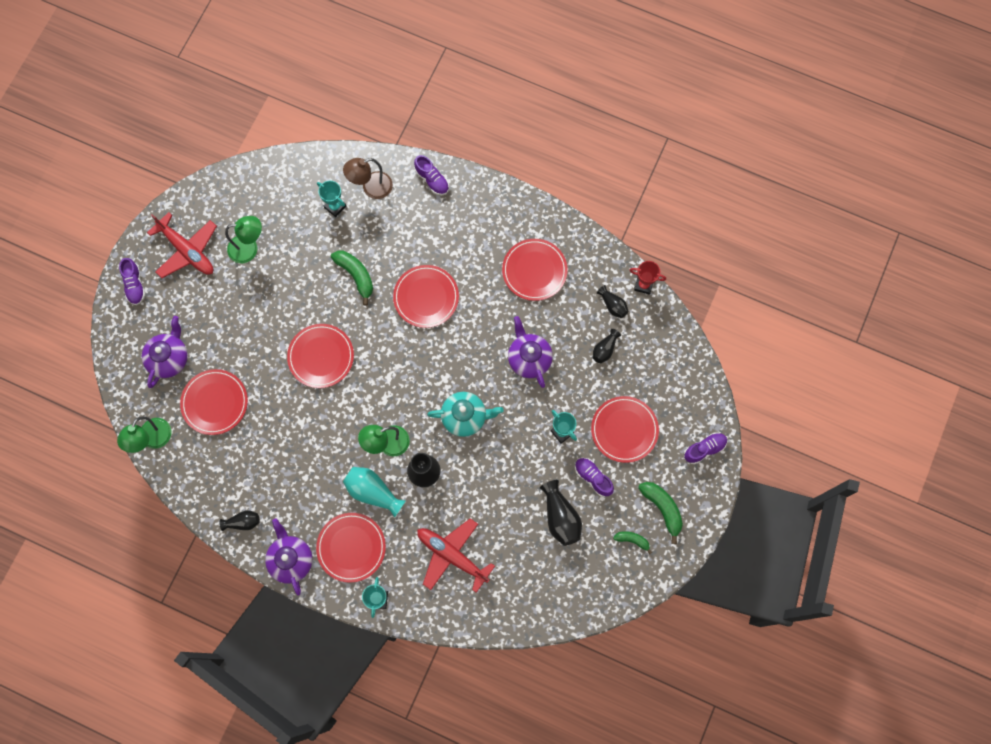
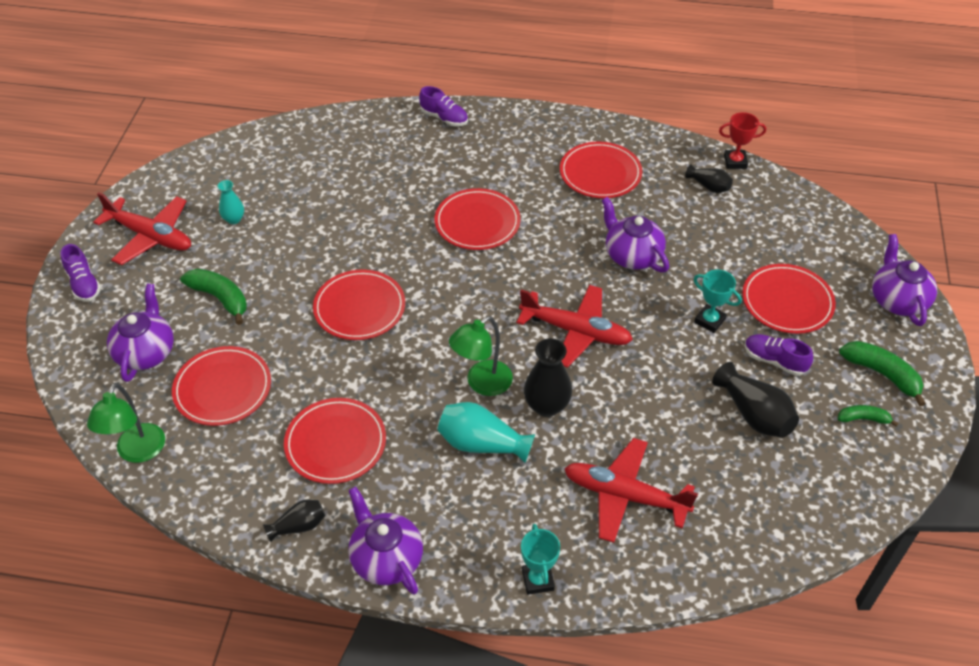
camera: 15 degrees left, 25 degrees down
(249, 248) = (234, 219): green lamp -> turquoise vase
(335, 207) = (333, 161): turquoise trophy -> none
(351, 547) = (473, 520): red plate -> red plate (335, 443)
(356, 275) = (380, 219): green banana -> green banana (220, 298)
(371, 188) = (373, 137): brown lamp -> none
(465, 417) = (576, 331): turquoise teapot -> red plane
(605, 349) = (721, 228): black vase -> none
(704, 449) = (897, 300): purple shoe -> purple teapot

